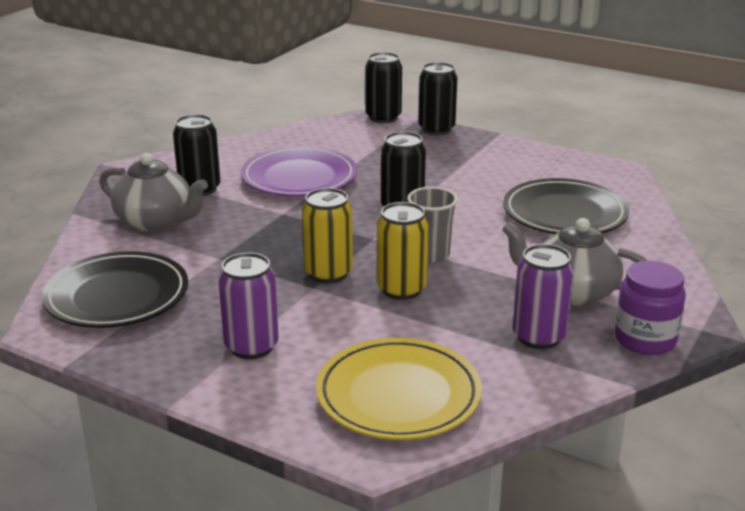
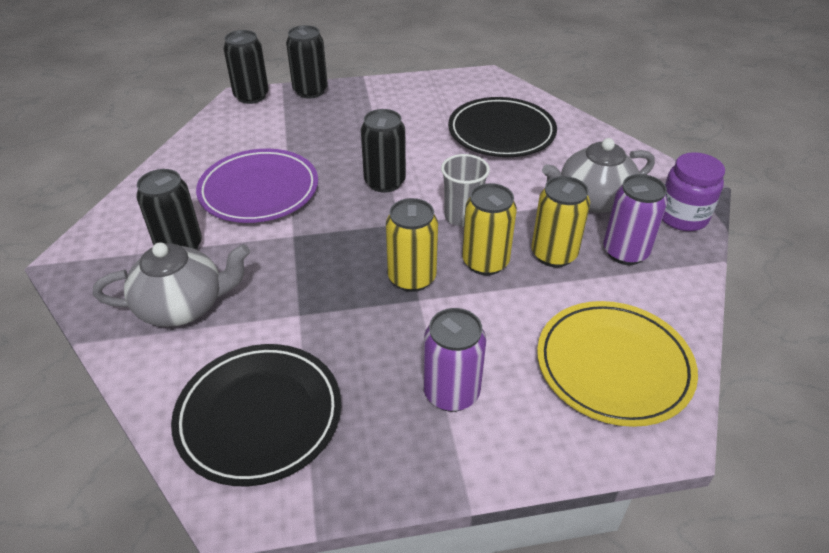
camera: 40 degrees left, 15 degrees up
(469, 310) = (553, 254): none -> yellow can

